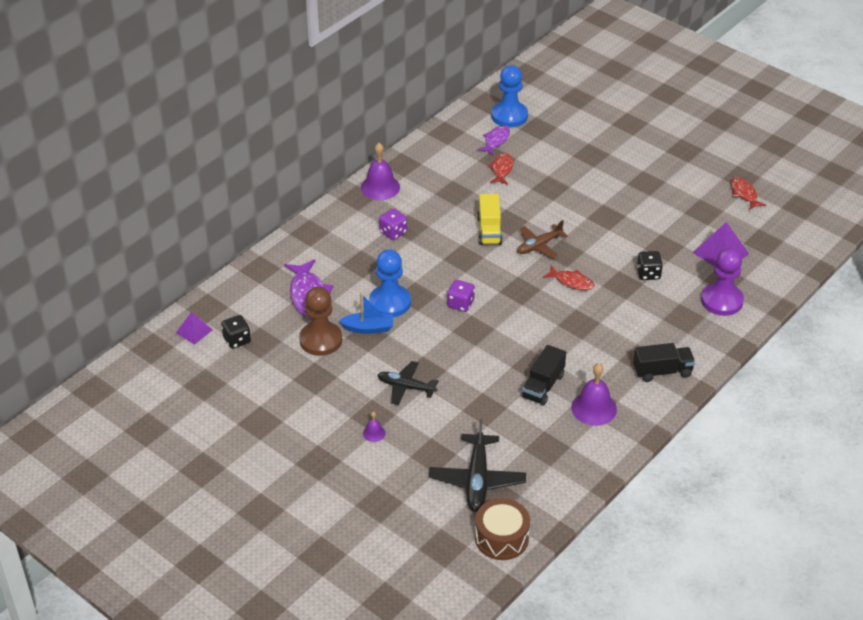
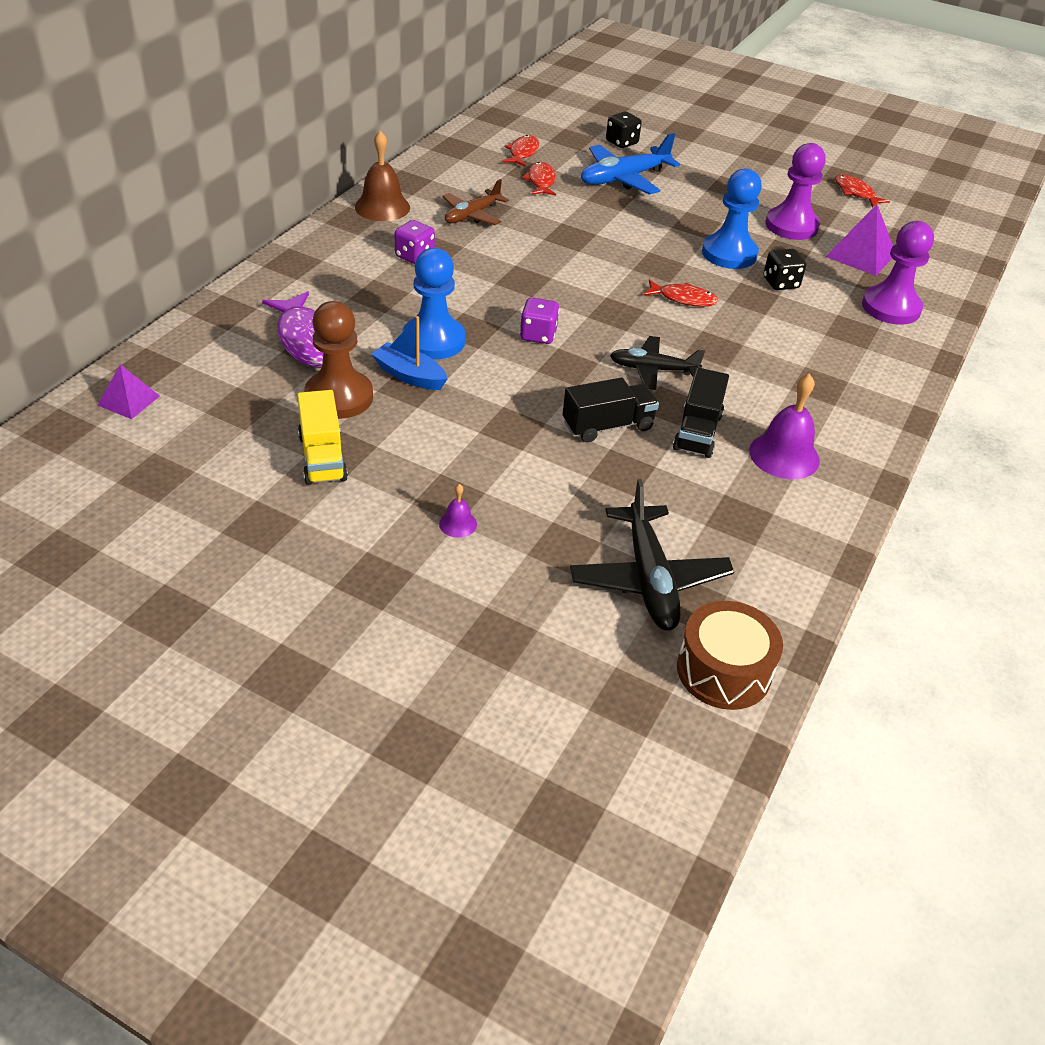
camera: 15 degrees left, 0 degrees up
(237, 340) = (202, 407): black dice -> black dice (621, 142)
(368, 328) = (410, 376): blue boat -> blue boat turned 135 degrees counterclockwise
(380, 187) = (382, 207): purple bell -> brown bell
(406, 387) = (490, 451): black plane -> black plane (652, 369)
(489, 230) = (548, 247): yellow truck -> yellow truck (322, 457)
(496, 140) = (522, 153): purple fish -> red fish
(509, 116) = (531, 128): blue pawn -> blue pawn (729, 254)
(539, 246) = (622, 260): brown plane -> brown plane (472, 215)
(565, 170) = (623, 179): none -> blue plane
(662, 371) = (857, 398): black truck -> black truck (607, 426)
(678, 223) = (791, 226): none -> purple pawn

